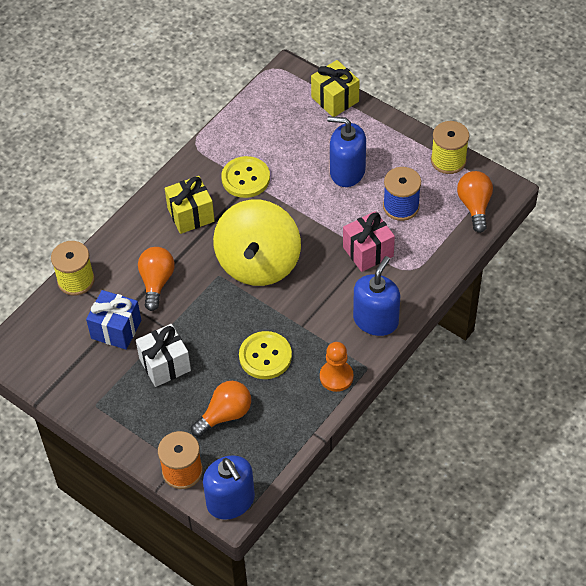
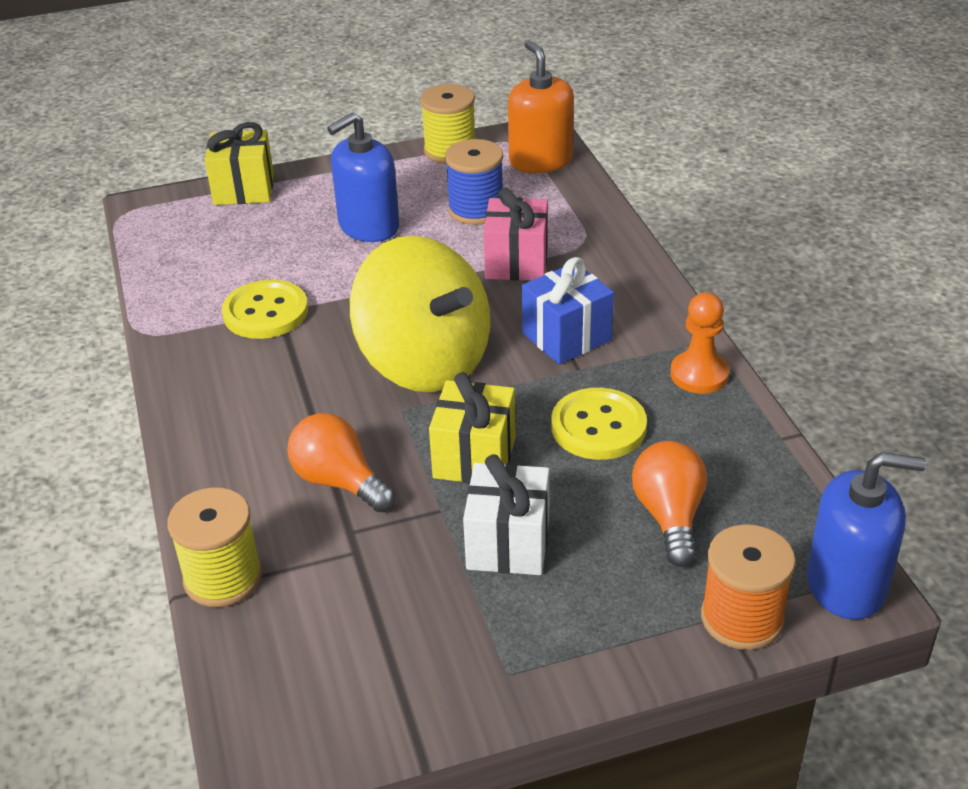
camera: 55 degrees left, 15 degrees down
(116, 329) = (378, 572): blue gift -> blue gift (566, 337)
(191, 215) = (260, 390): yellow gift -> yellow gift (474, 457)
(375, 320) = (636, 301): blue soap dispenser -> none
(474, 206) = (540, 160): orange light bulb -> orange soap dispenser

